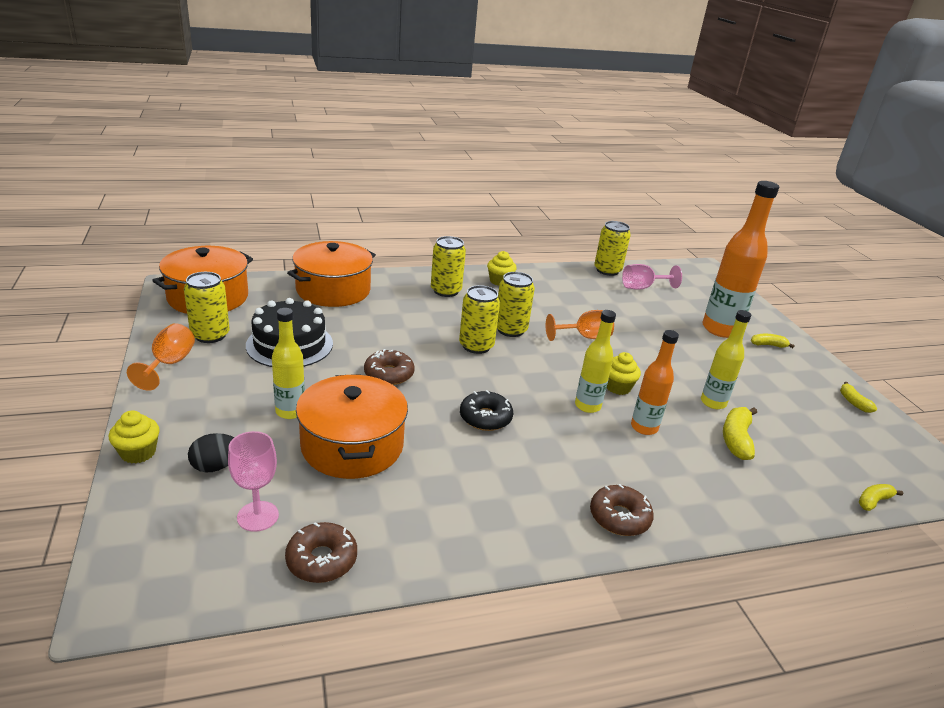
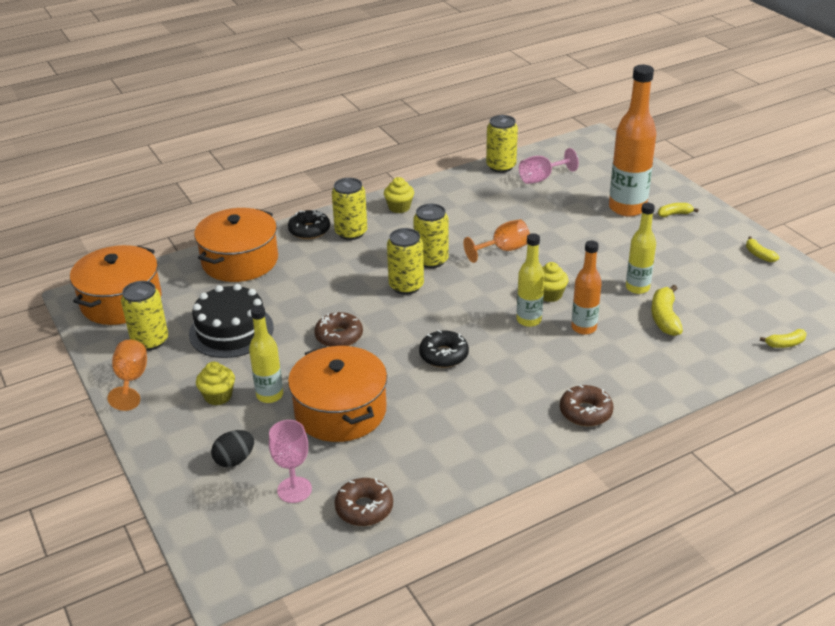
camera: 10 degrees left, 5 degrees up
(138, 453) = (160, 466): yellow cupcake -> yellow cupcake (218, 396)
(409, 281) = (309, 230): none -> black donut
(873, 501) = (785, 344): yellow banana -> yellow banana turned 150 degrees counterclockwise

